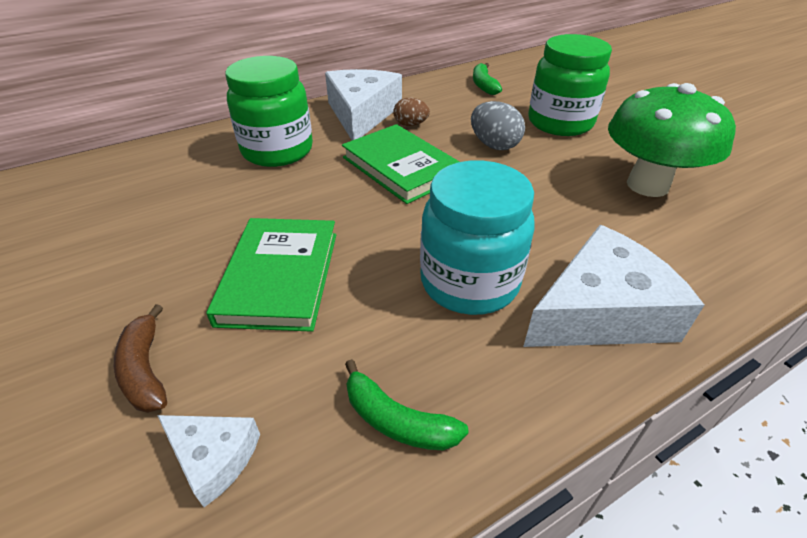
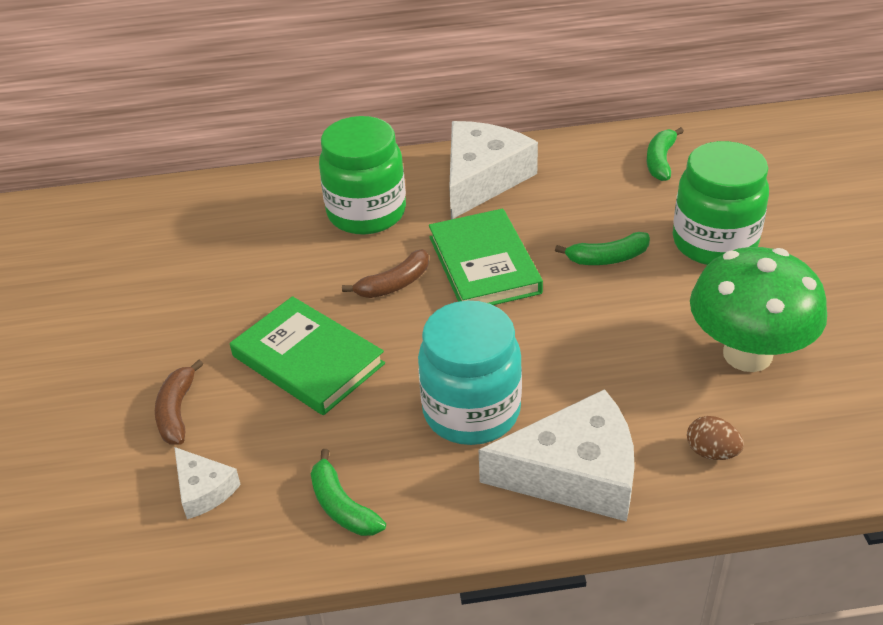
camera: 25 degrees right, 0 degrees up
(280, 277) = (308, 360): green book -> green book turned 75 degrees counterclockwise
(332, 196) = (394, 284): none -> brown banana
(411, 124) = (529, 206): brown egg -> brown egg (711, 452)
(494, 145) = (608, 258): grey egg -> green banana

